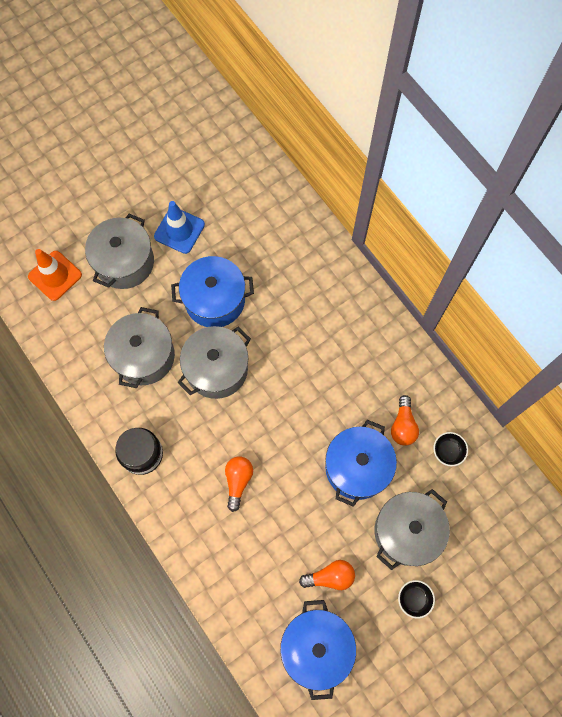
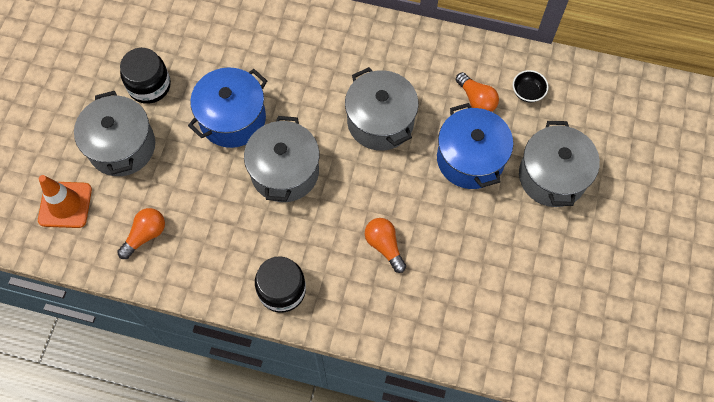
camera: 40 degrees left, 5 degrees down
(144, 356) = (210, 210): grey pot -> grey pot (380, 121)
(179, 230) = (149, 85): blue traffic cone -> black jar
(316, 647) = (565, 321): blue pot -> none
(330, 576) = (526, 259): orange light bulb -> orange light bulb (145, 235)
(414, 599) = (604, 222): black bowl -> none

